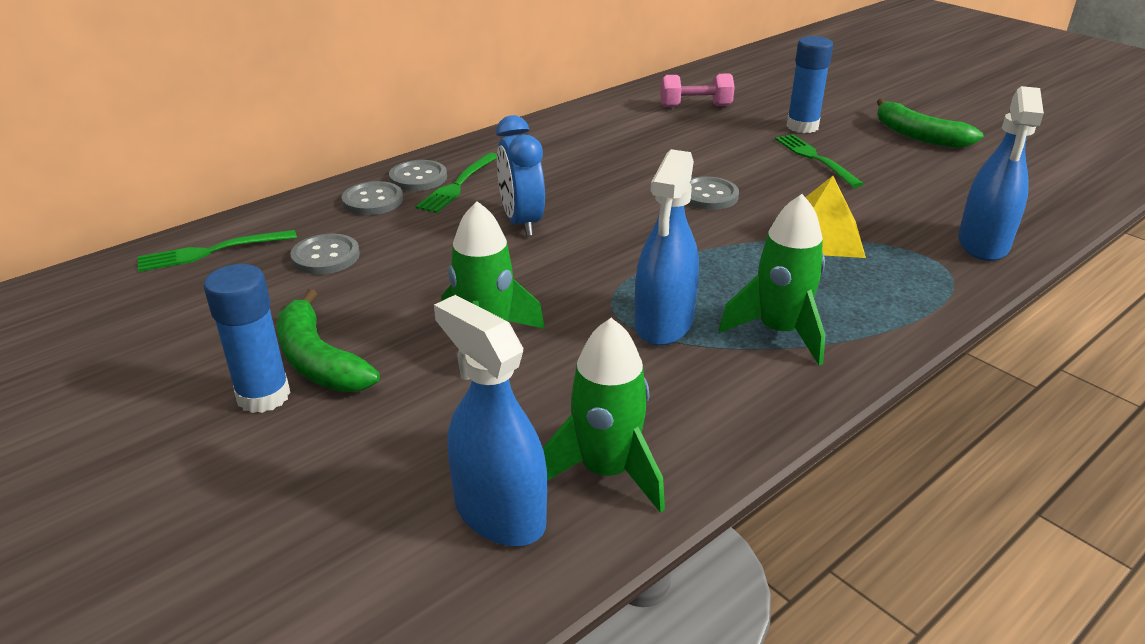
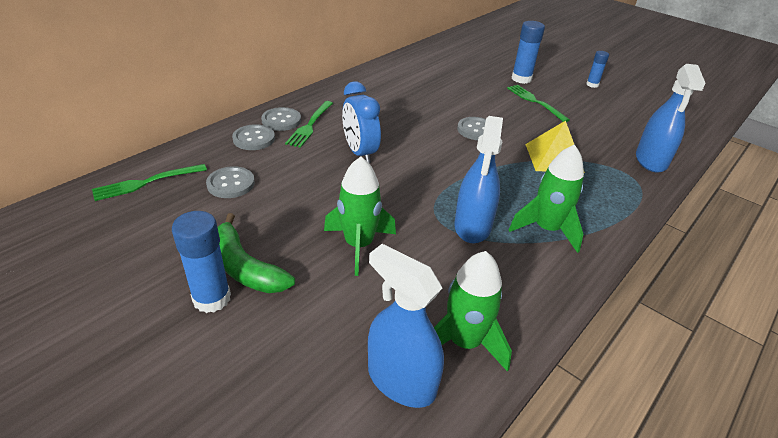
camera: 10 degrees left, 5 degrees up
(695, 106) = (451, 64): pink dumbbell -> none
(918, 136) = (592, 85): green banana -> blue glue stick

